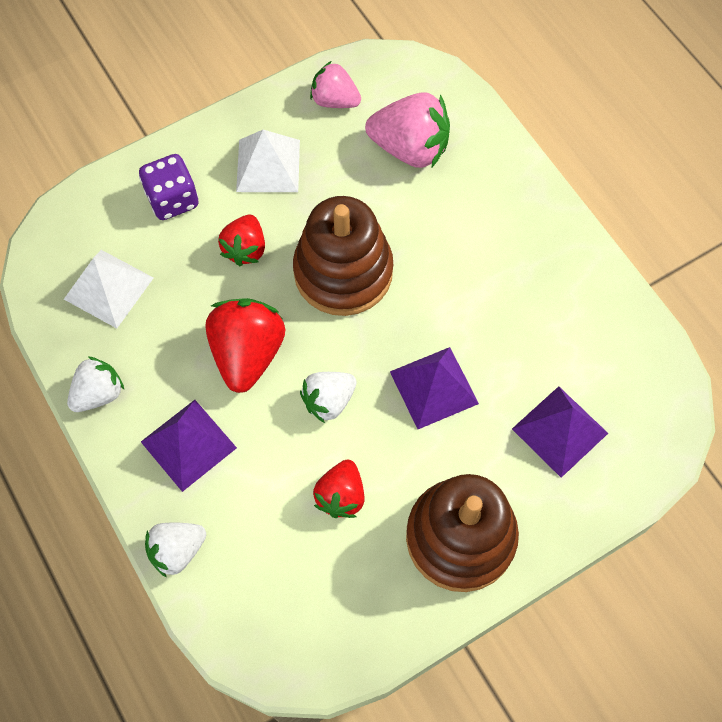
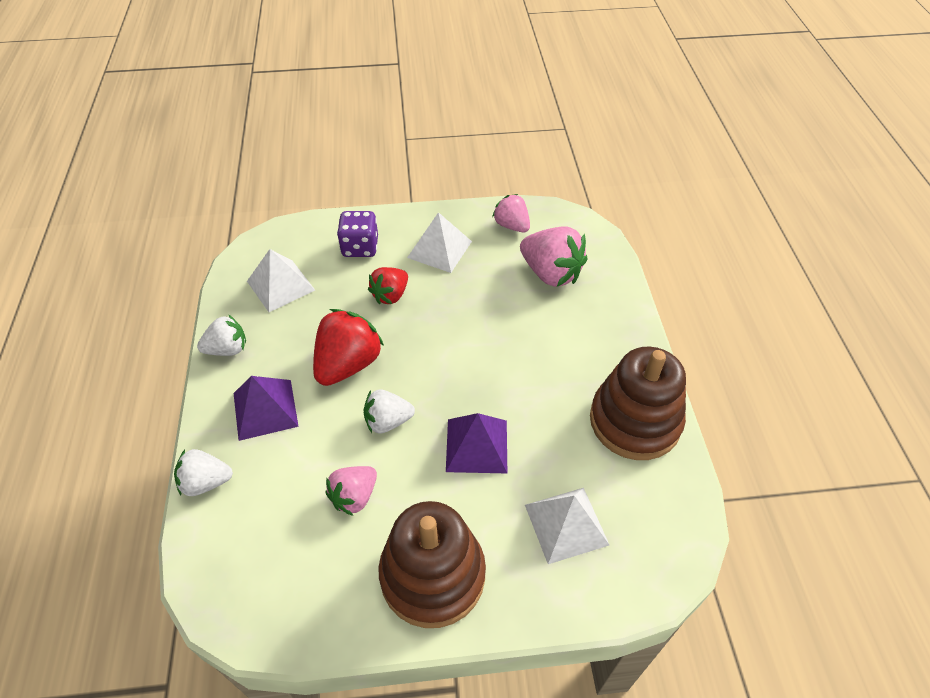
camera: 25 degrees right, 15 degrees down
(341, 496) = (354, 496): red strawberry -> pink strawberry
(343, 272) = (453, 336): brown stacking toy -> brown stacking toy (635, 421)
(559, 430) = (566, 524): purple pyramid -> white pyramid

